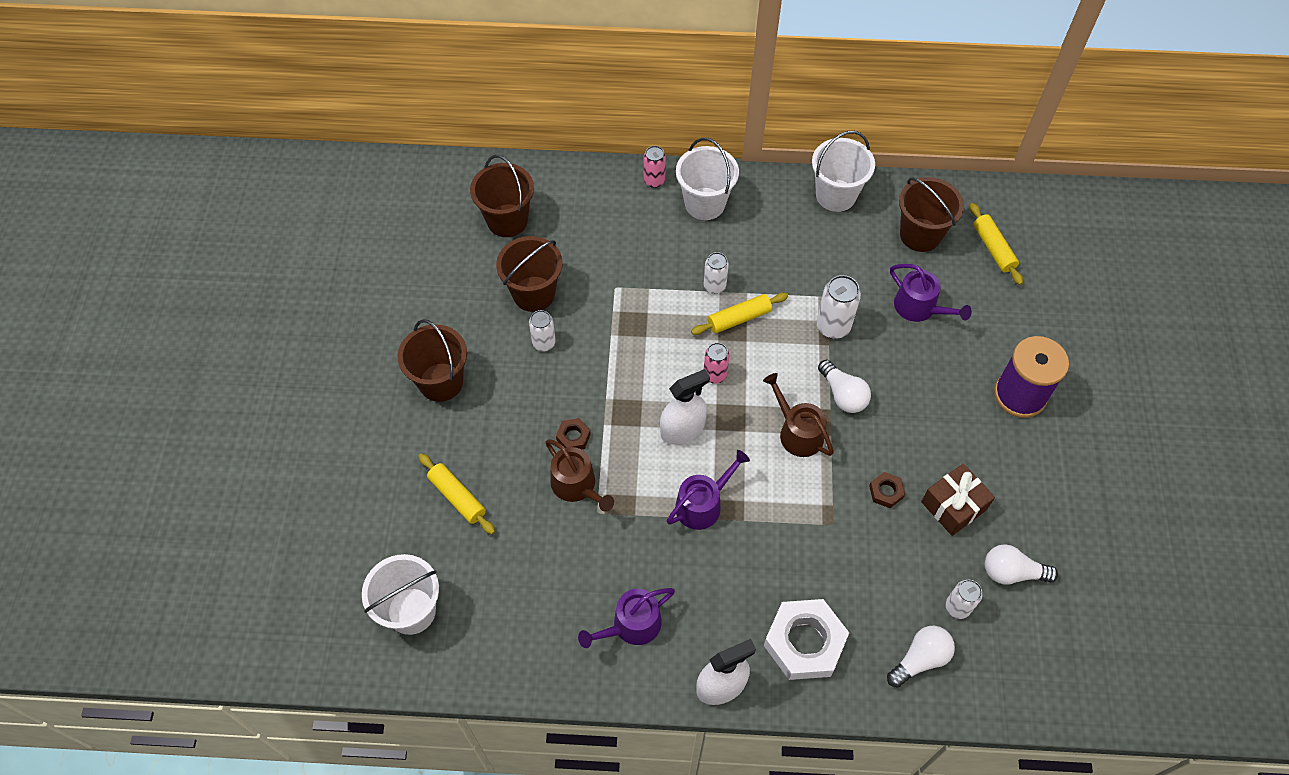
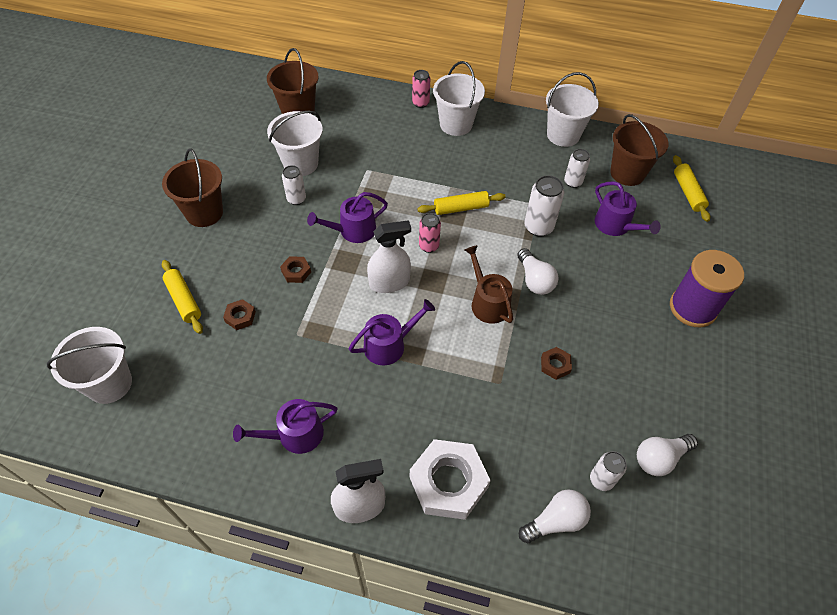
camera: 10 degrees right, 5 degrees down
(528, 504) = (240, 317): none -> brown nut
(534, 294) = (300, 163): brown bucket -> white bucket
(577, 486) = (286, 310): brown watering can -> none
(622, 372) = (353, 230): none -> purple watering can
(714, 286) = (447, 182): white can -> white can (573, 182)
(953, 506) = (615, 389): brown gift -> none
(1012, 572) = (660, 458): white light bulb -> white light bulb turned 45 degrees counterclockwise

